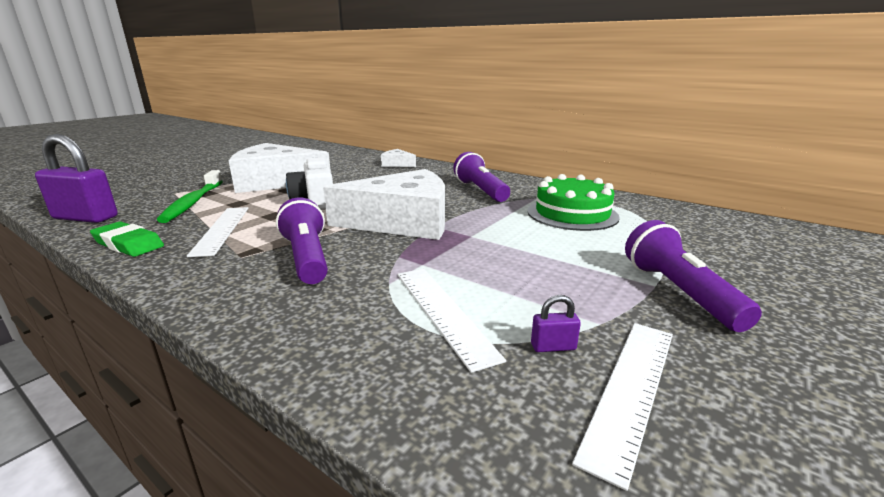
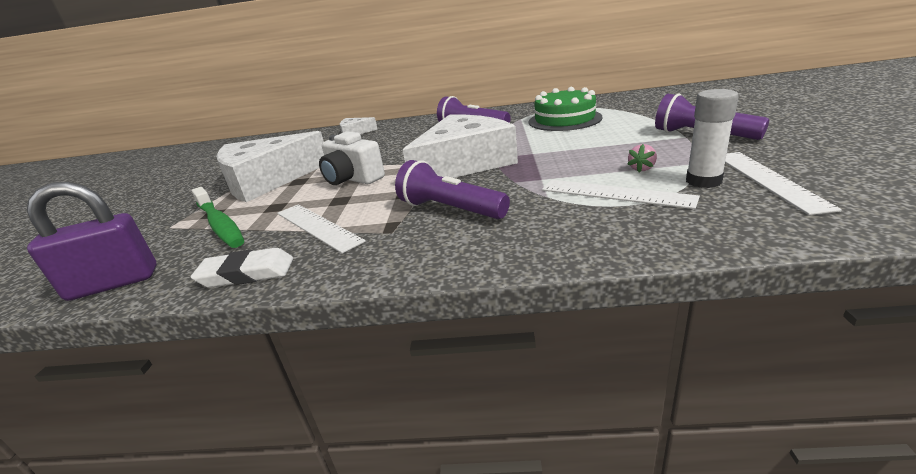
camera: 30 degrees left, 5 degrees up
(128, 244) = (246, 273): green eraser -> white eraser
(525, 299) = (641, 169): none -> pink strawberry
(553, 347) = (703, 181): purple padlock -> white glue stick

